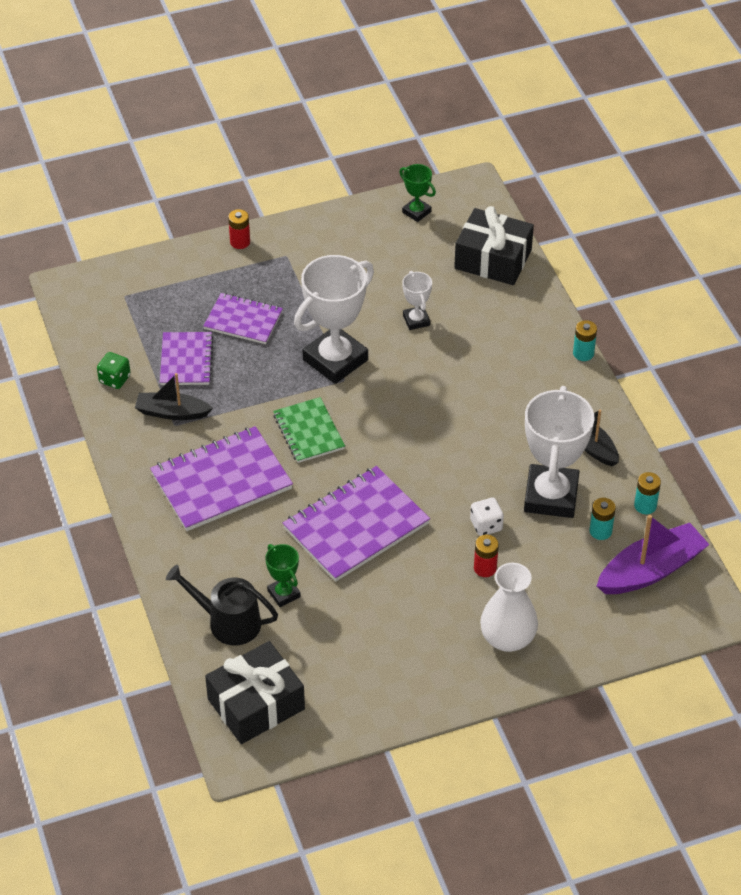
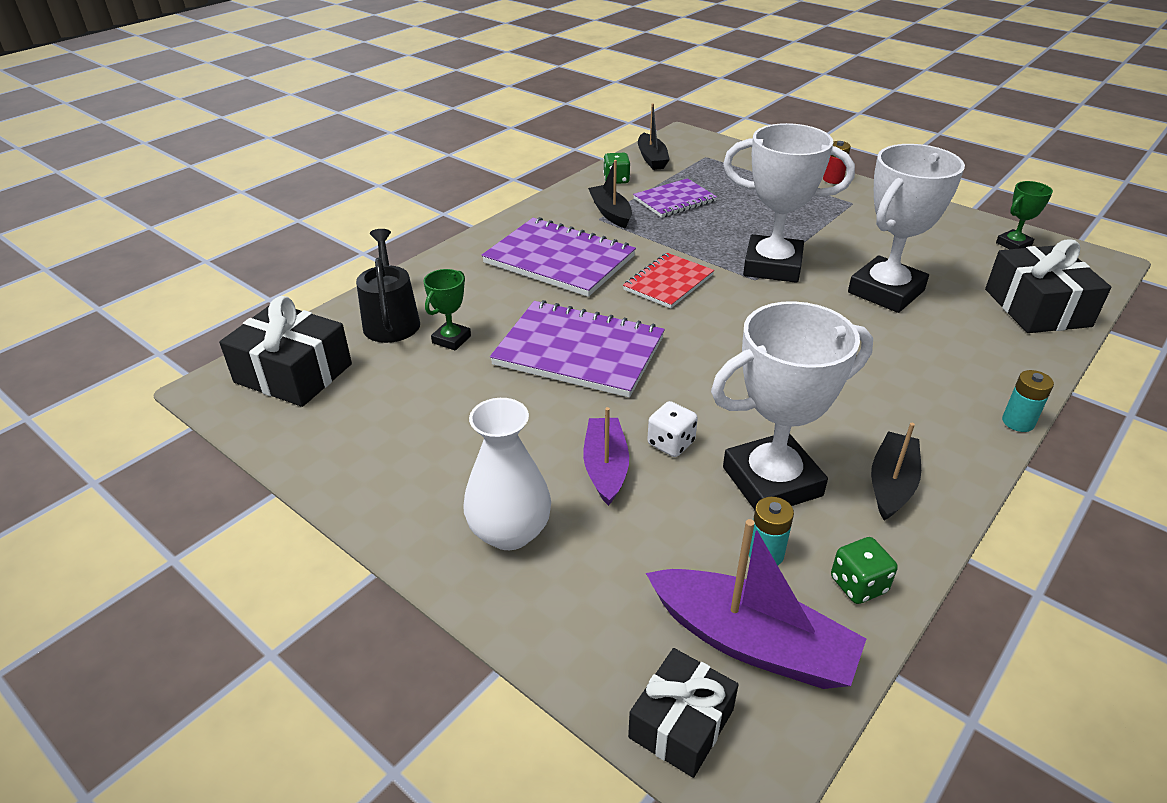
camera: 60 degrees right, 10 degrees down
(95, 334) = (652, 159): none -> black boat
(243, 320) = (752, 209): purple notebook -> none
(309, 432) = (668, 282): green notebook -> red notebook
(416, 212) = (1013, 244): green trophy -> green trophy turned 45 degrees clockwise
(416, 320) = (886, 291): white trophy -> white trophy, size x2.11
(485, 568) = (605, 467): red battery -> purple boat
(645, 506) = (858, 585): turquoise battery -> green dice
(677, 623) = (681, 723): none -> black gift

